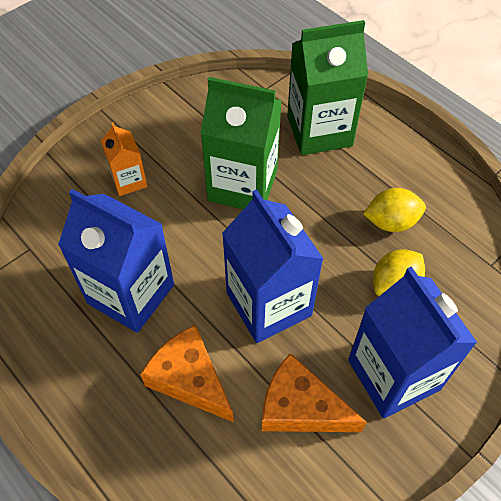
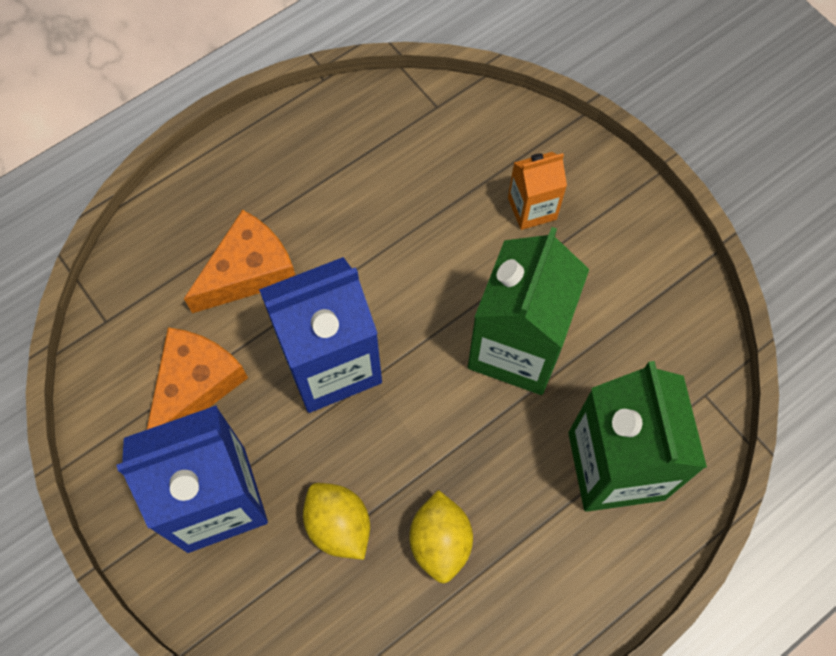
camera: 95 degrees right, 10 degrees up
(131, 294) = (364, 212): blue carton -> none

